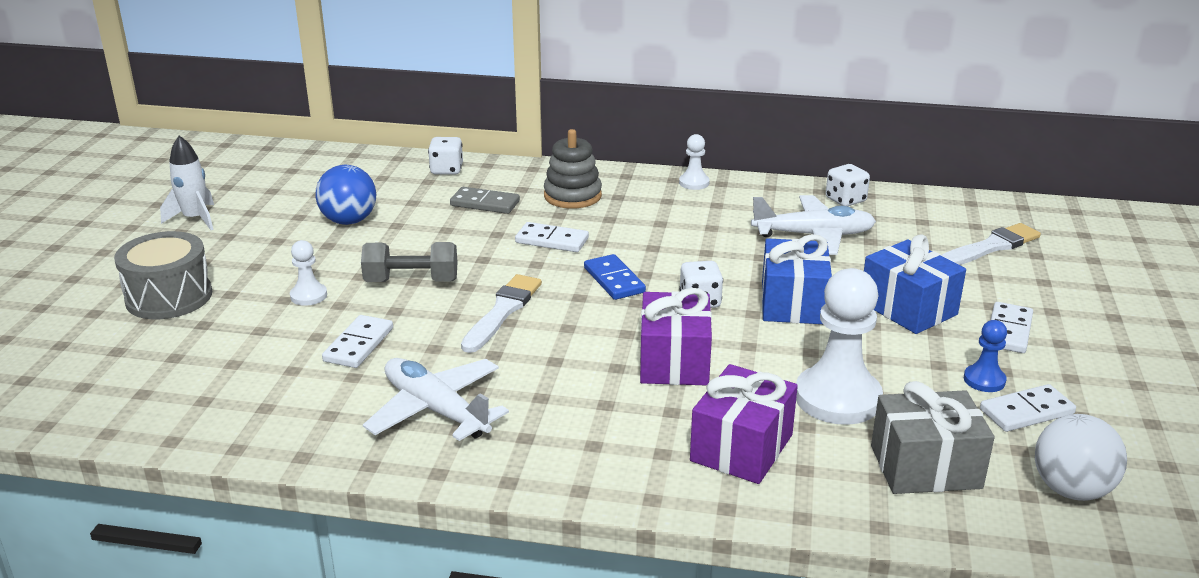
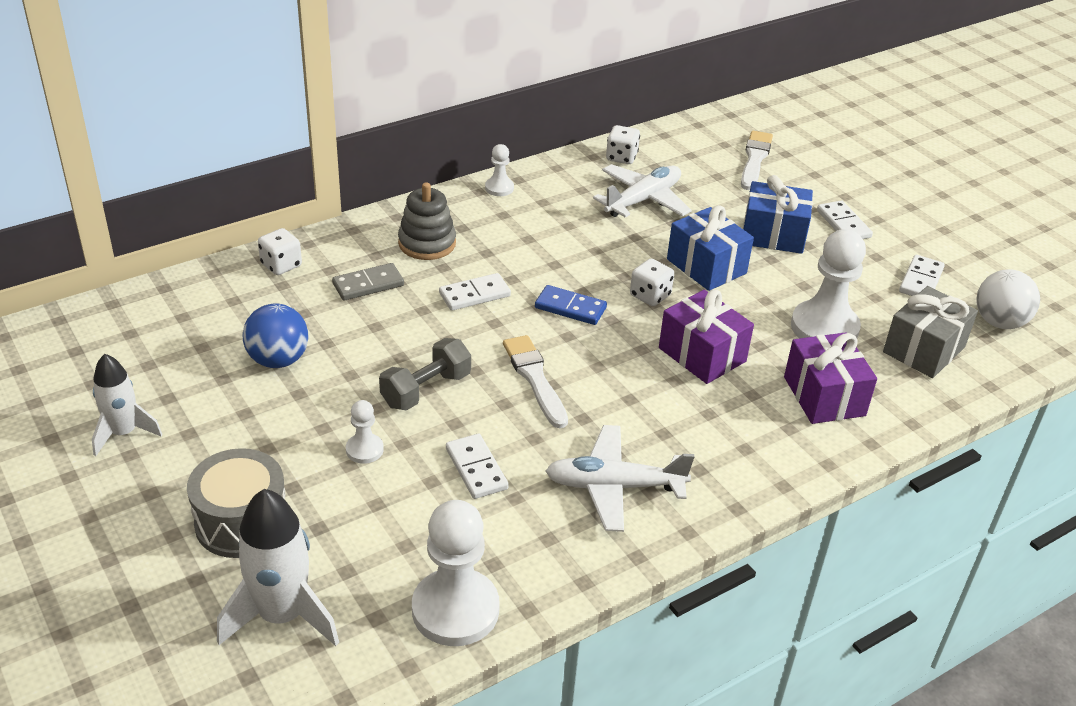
camera: 45 degrees left, 10 degrees up
(97, 359) = (282, 616): none -> white rocket
(192, 419) = (455, 610): none -> white pawn
(984, 380) = (876, 269): blue pawn -> none

